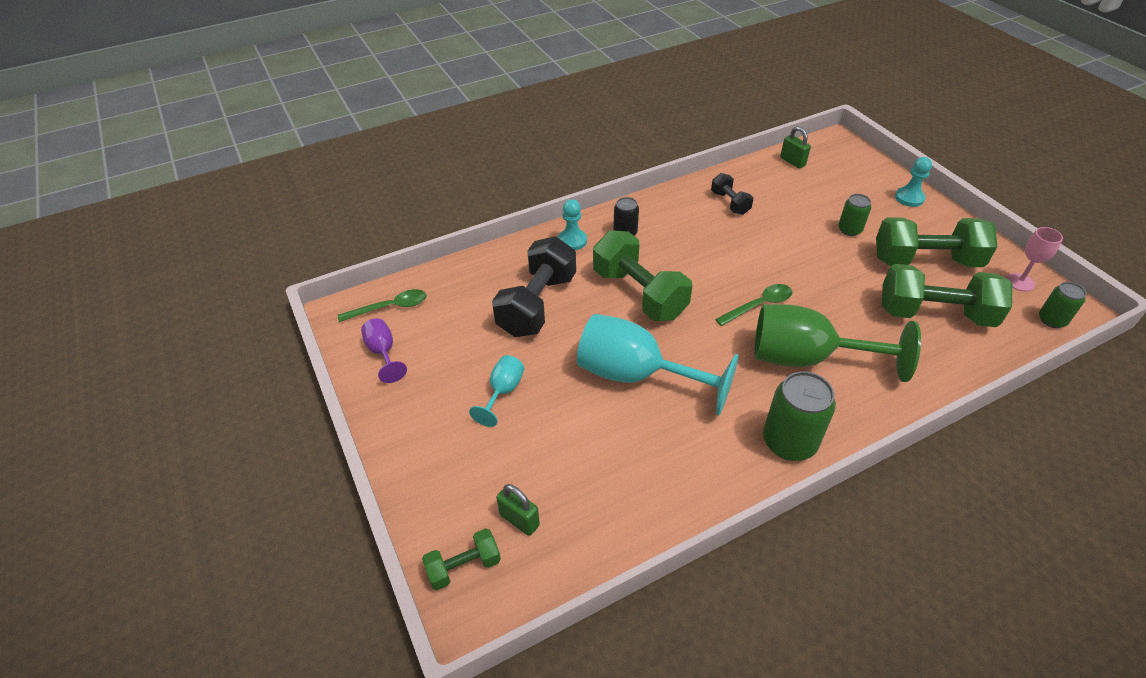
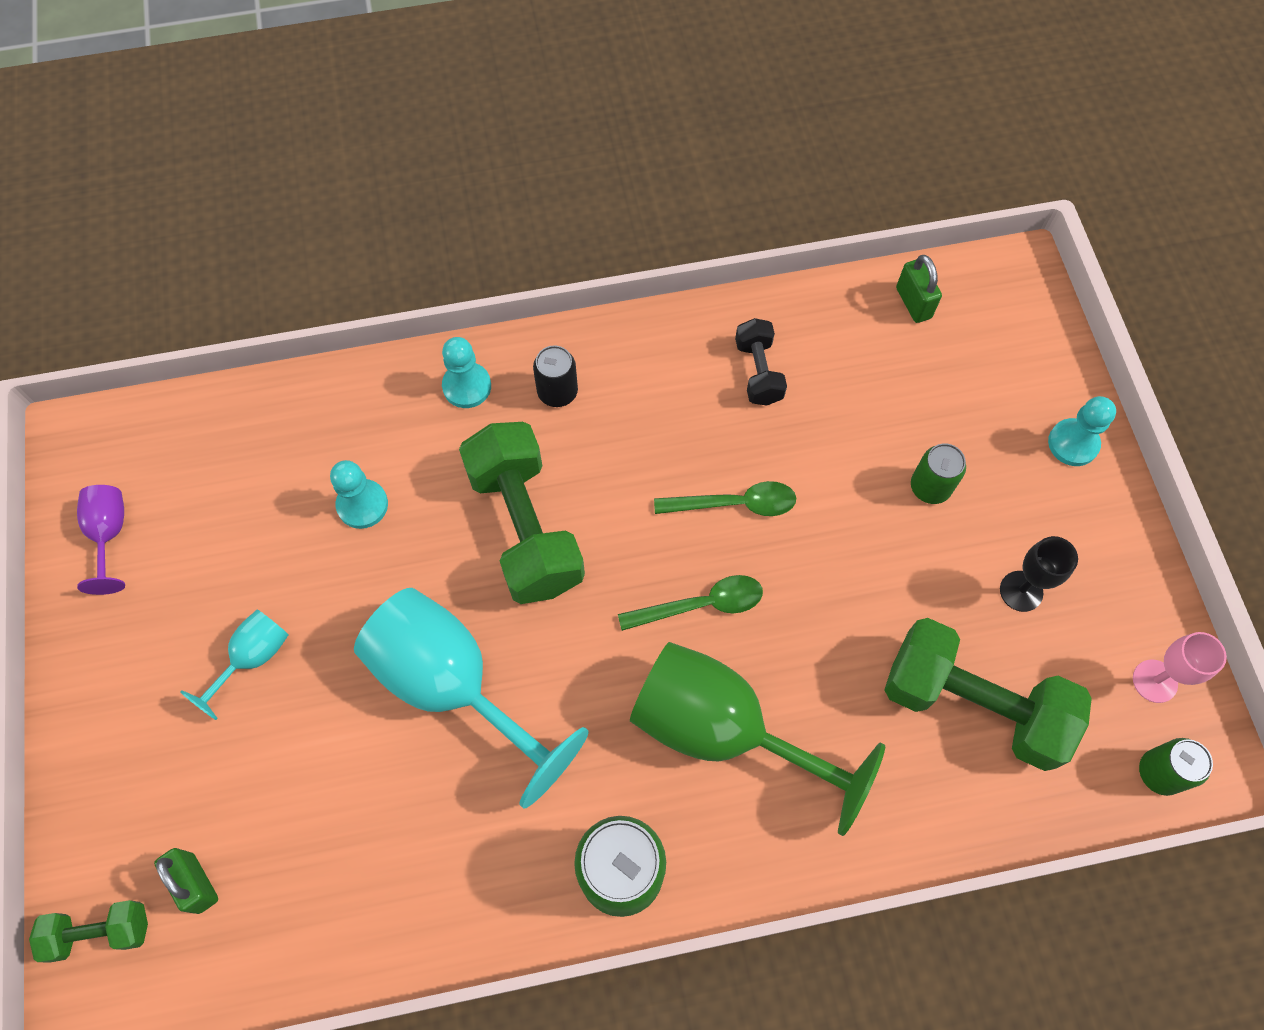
camera: 15 degrees right, 20 degrees up
(390, 307) = (146, 449): green spoon -> green spoon (735, 504)
(537, 304) = (362, 505): black dumbbell -> turquoise pawn
(925, 261) = (1021, 591): green dumbbell -> black goblet

